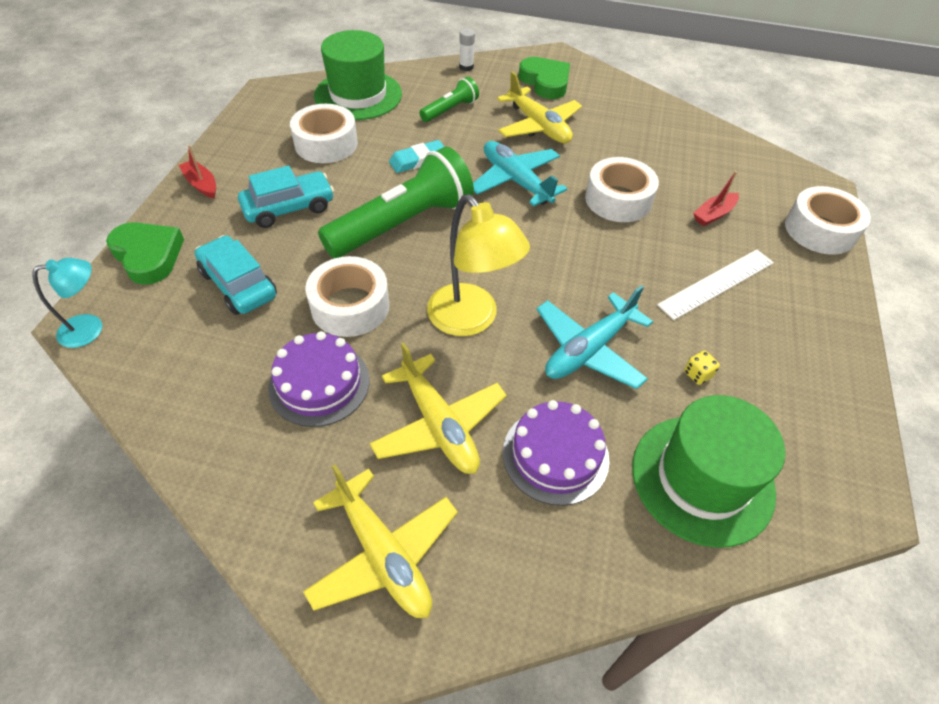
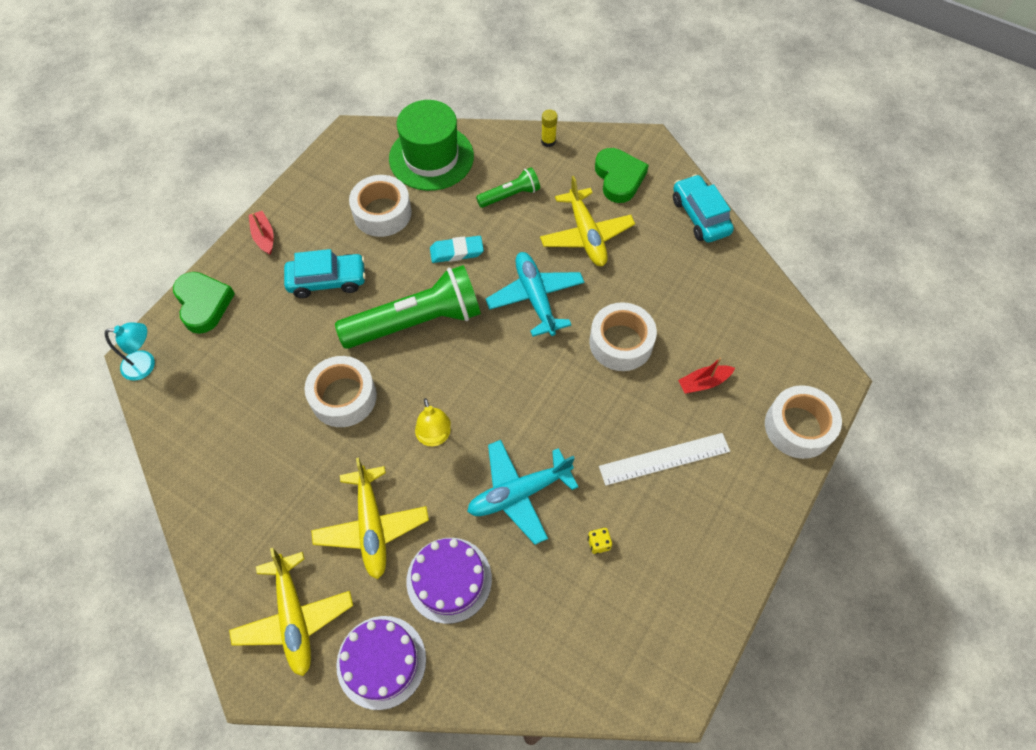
camera: 20 degrees right, 10 degrees up
(238, 284) = (264, 352): turquoise car -> turquoise car (700, 216)
(319, 383) = (296, 463): purple cake -> purple cake (381, 662)
(466, 67) = (548, 141): white glue stick -> yellow glue stick
(471, 320) = (435, 437): yellow lamp -> yellow lamp, size x0.59
(702, 479) = (553, 635): green hat -> none

